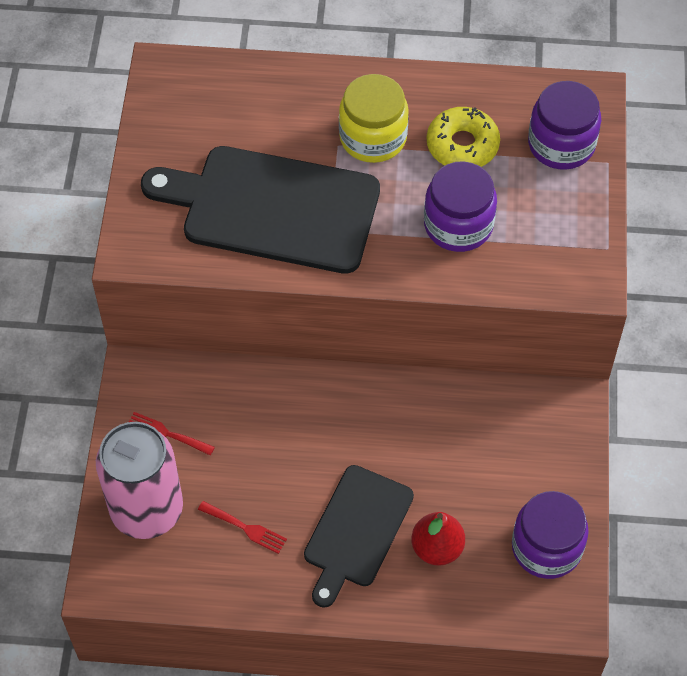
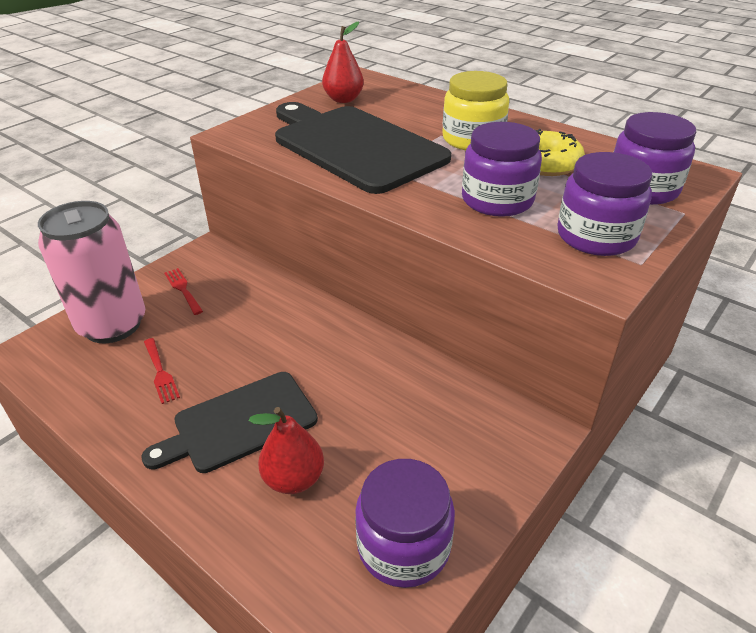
camera: 35 degrees right, 20 degrees down
(186, 127) = (343, 99): none -> red pear
(560, 232) = (596, 236): none -> purple jar

